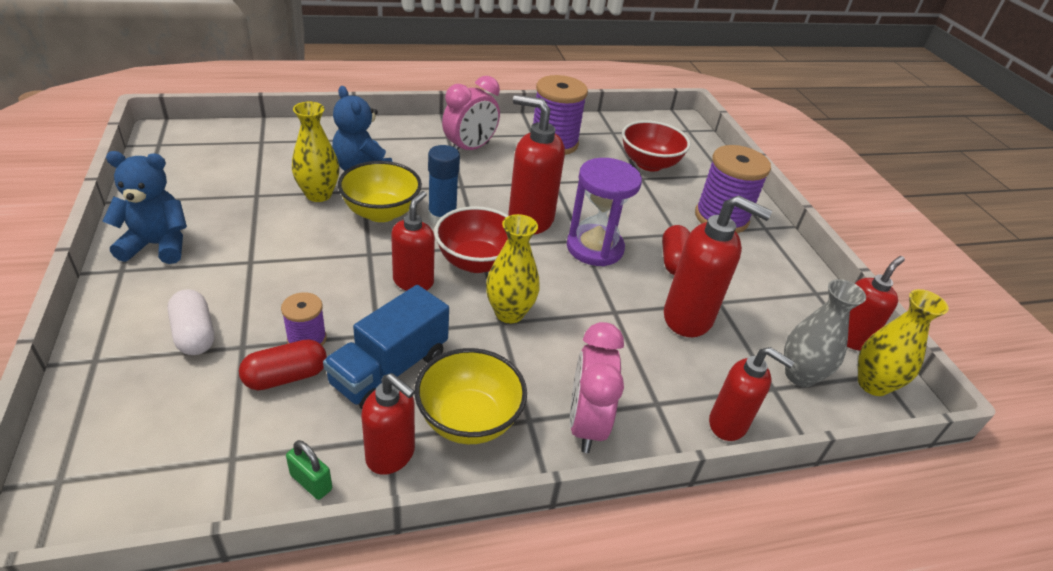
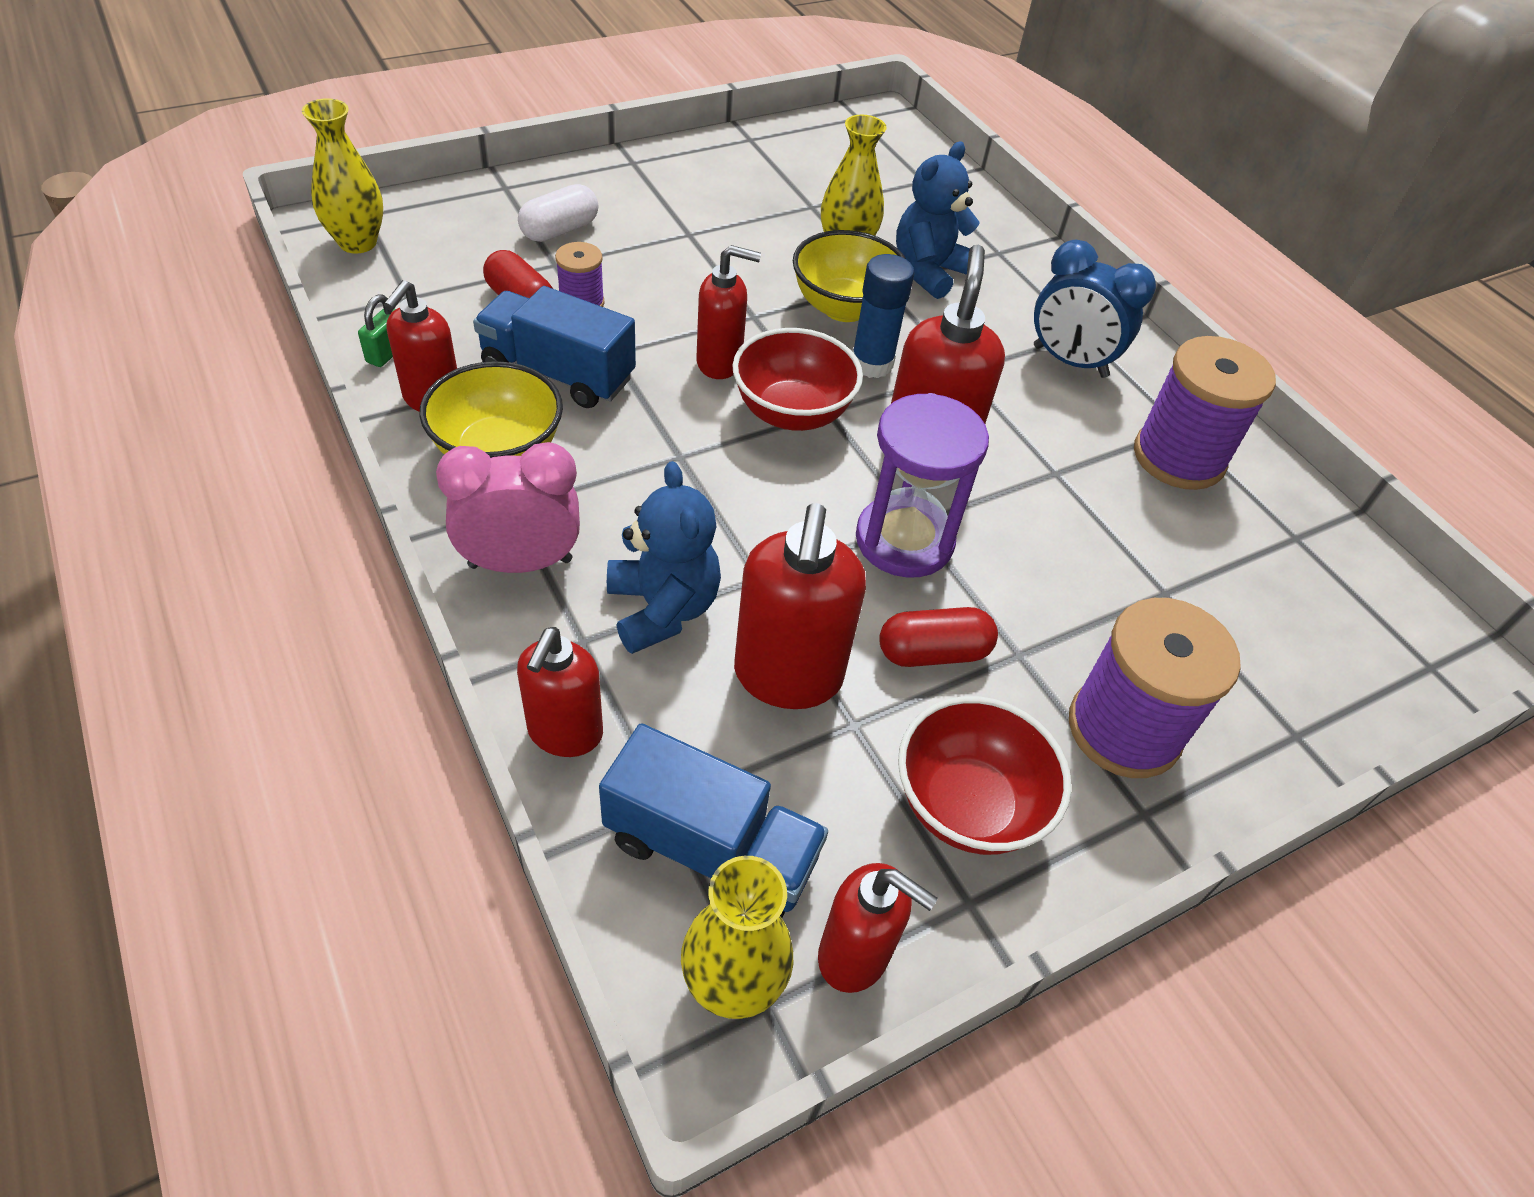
camera: 75 degrees right, 10 degrees up
(157, 245) = (682, 170): blue teddy bear -> blue teddy bear (662, 609)
(469, 149) = (1069, 362): pink clock -> blue clock
(509, 313) = (701, 461): yellow vase -> yellow vase (358, 242)
(649, 164) = (1227, 601): red bowl -> red bowl (967, 805)
(800, 375) = (710, 849): grey vase -> blue truck

